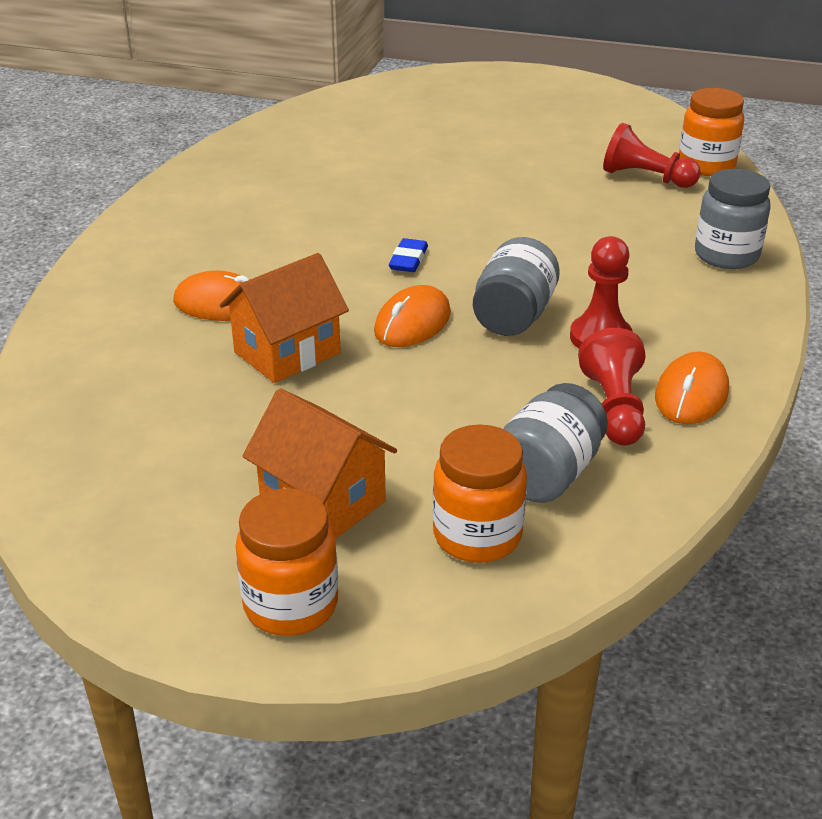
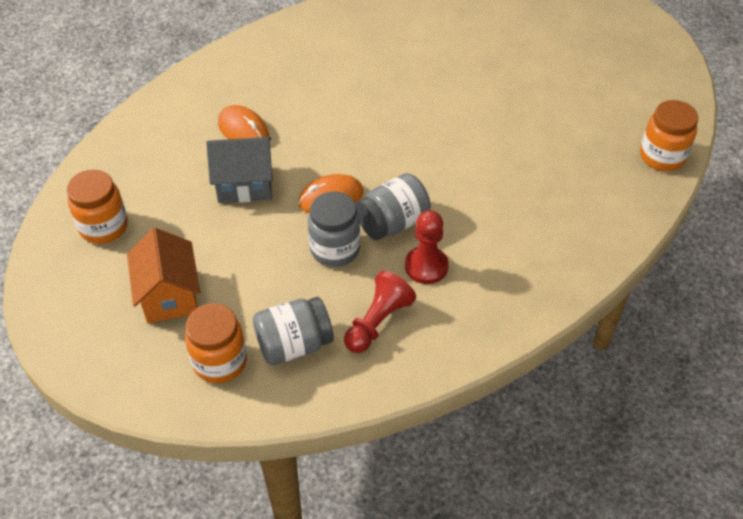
camera: 35 degrees right, 15 degrees up
(287, 353) = (244, 184): orange house -> grey house
(291, 605) = (99, 348): orange jar -> orange jar (104, 227)
(408, 260) = (377, 146): blue eraser -> none
(646, 178) = (604, 148): red pawn -> none
(691, 394) = (433, 337): orange mouse -> none
(726, 255) = (581, 243): grey jar -> grey jar (335, 249)

